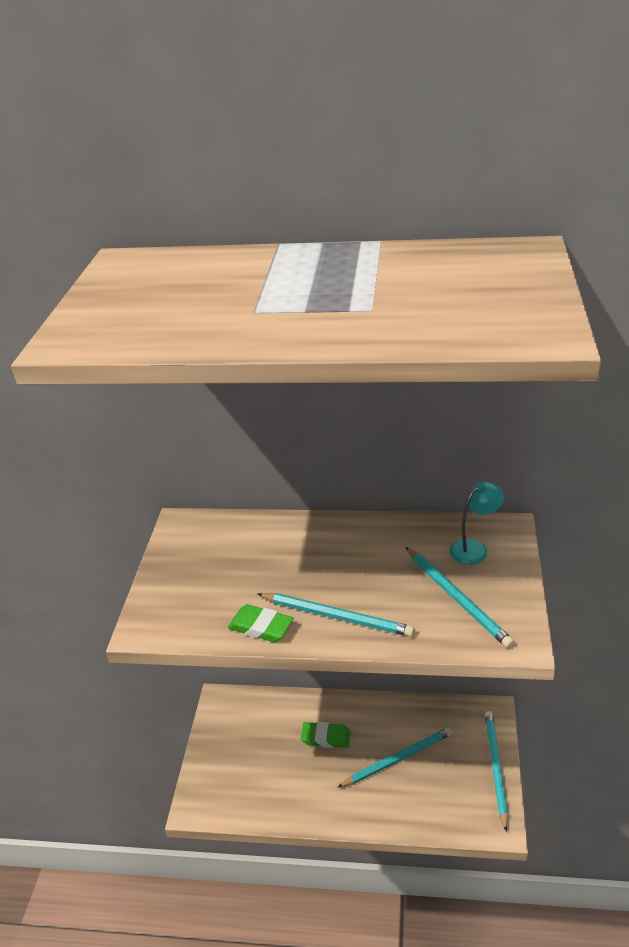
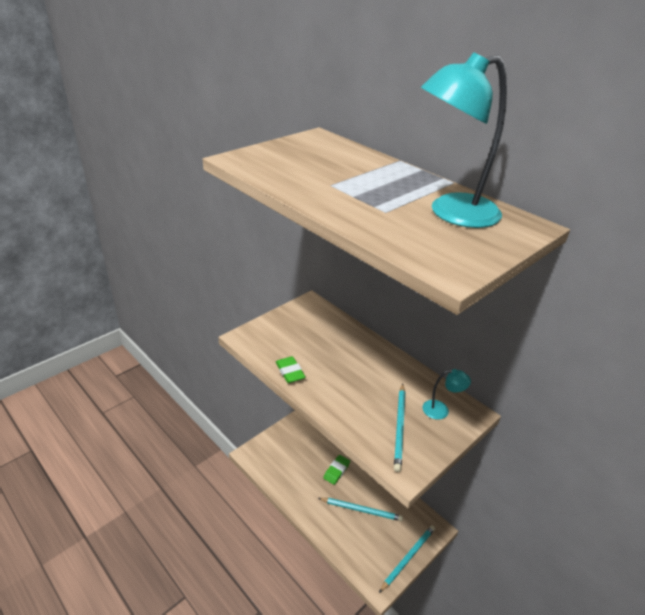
camera: 35 degrees right, 0 degrees up
(326, 737) = (336, 471): green eraser -> green eraser turned 75 degrees clockwise
(337, 617) = (329, 392): turquoise pencil -> none
(439, 276) = (452, 213): none -> turquoise lamp

